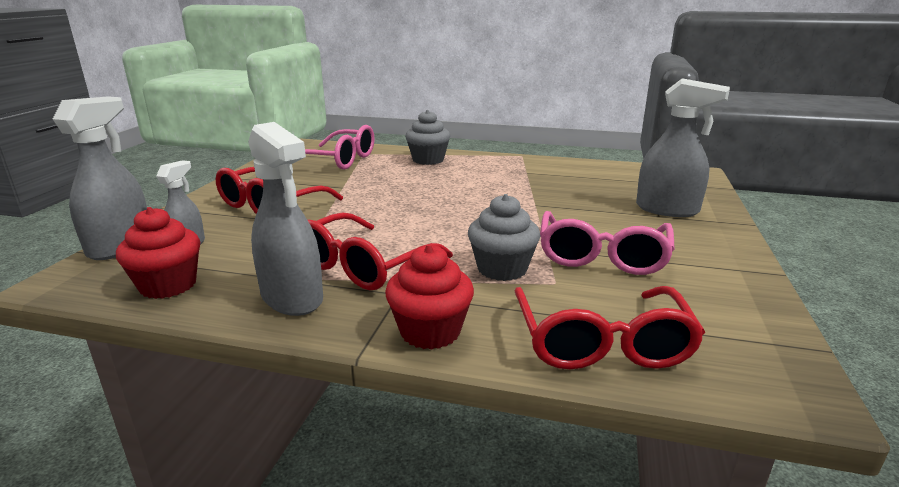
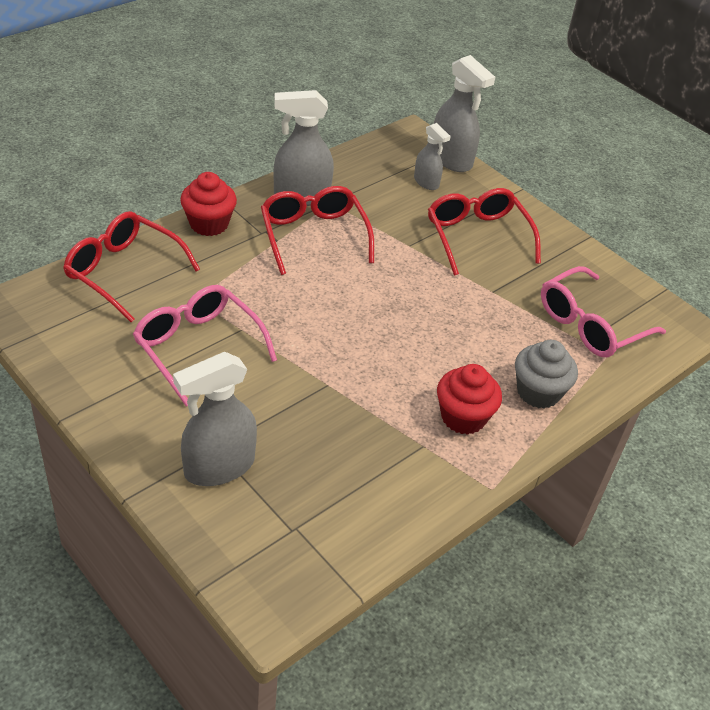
camera: 120 degrees right, 20 degrees up
(168, 285) = (367, 163): red cupcake -> red cupcake (463, 417)
(502, 269) = (240, 288): grey cupcake -> none

